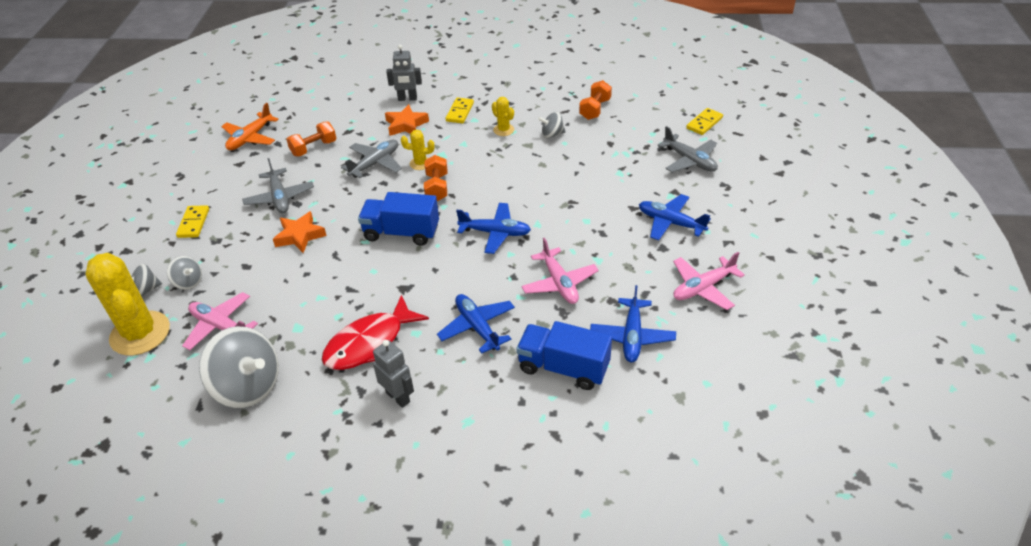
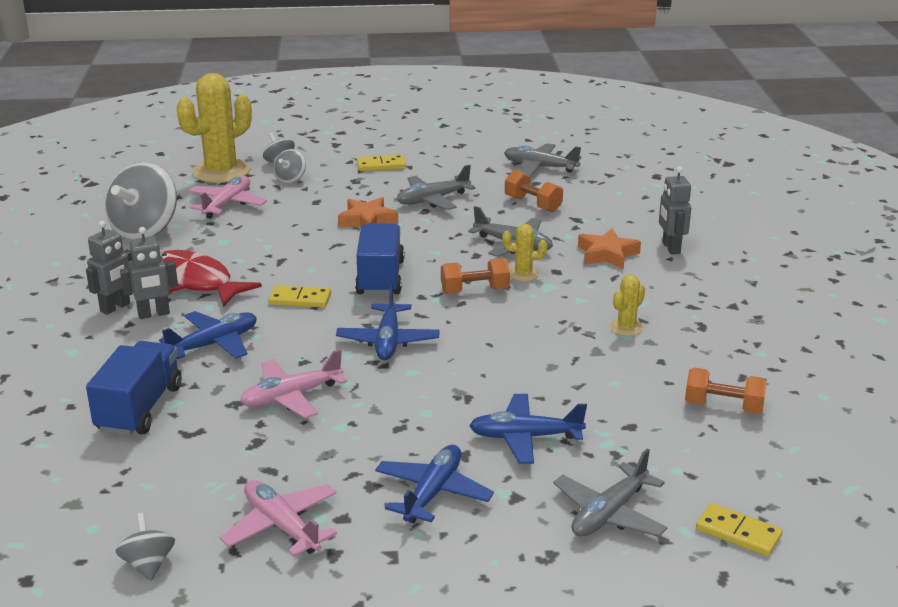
camera: 80 degrees right, 15 degrees down
(250, 138) = (540, 167): orange plane -> grey plane
(418, 368) = (154, 314): none -> grey robot
(420, 163) = (523, 274): yellow cactus -> yellow cactus turned 75 degrees counterclockwise
(459, 112) = (656, 289): yellow domino -> yellow domino (300, 299)
(552, 134) = (631, 370): grey spinning top -> grey spinning top (148, 564)
(632, 336) = (187, 460): blue plane -> blue plane (525, 437)

